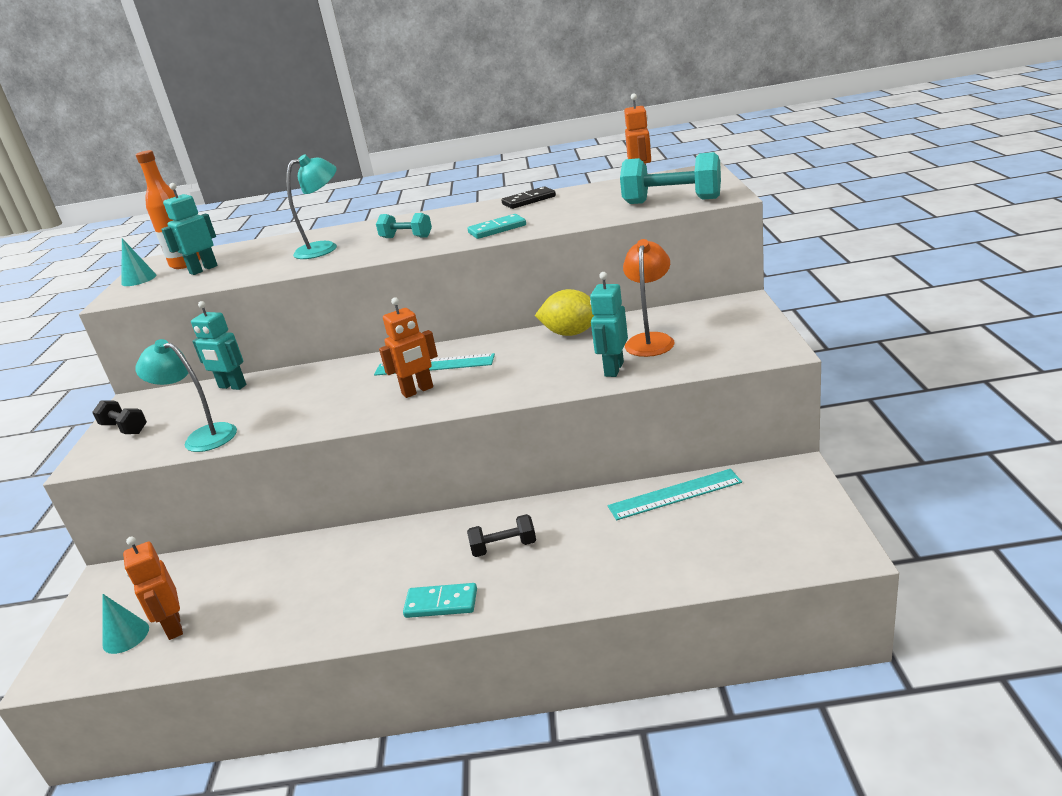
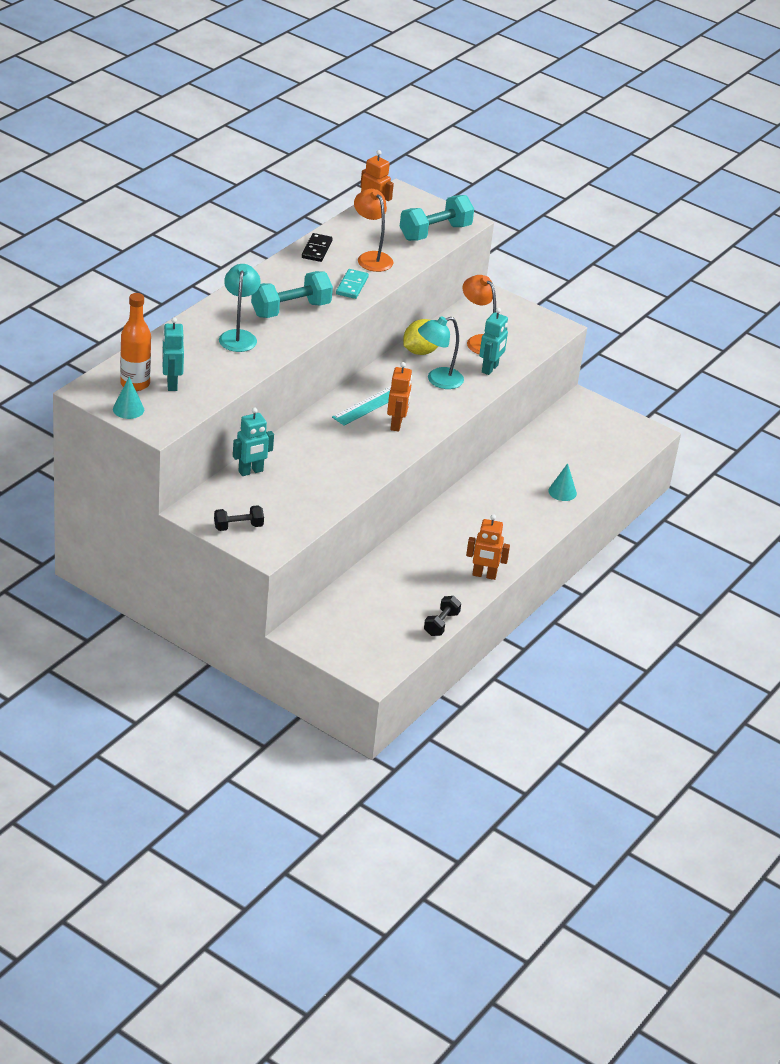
camera: 60 degrees left, 10 degrees up
(126, 636) = (379, 642): turquoise cone -> turquoise cone (562, 492)
(173, 627) = (397, 625): orange robot -> orange robot (484, 575)
(202, 436) = (313, 506): turquoise lamp -> turquoise lamp (438, 380)
(406, 237) = (290, 310): turquoise dumbbell -> turquoise dumbbell, size x1.75
(441, 603) = (515, 542): turquoise domino -> none
(504, 547) = (501, 503): black dumbbell -> black dumbbell (441, 624)
(563, 212) = (371, 258): none -> orange lamp
(613, 369) = (490, 369): turquoise robot -> turquoise robot turned 120 degrees counterclockwise
(675, 494) = (542, 438): turquoise ruler -> none

